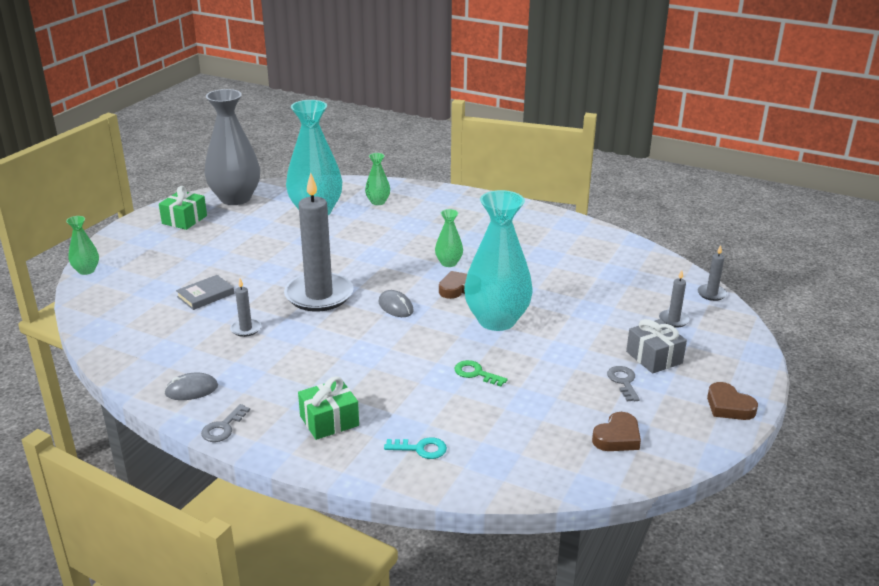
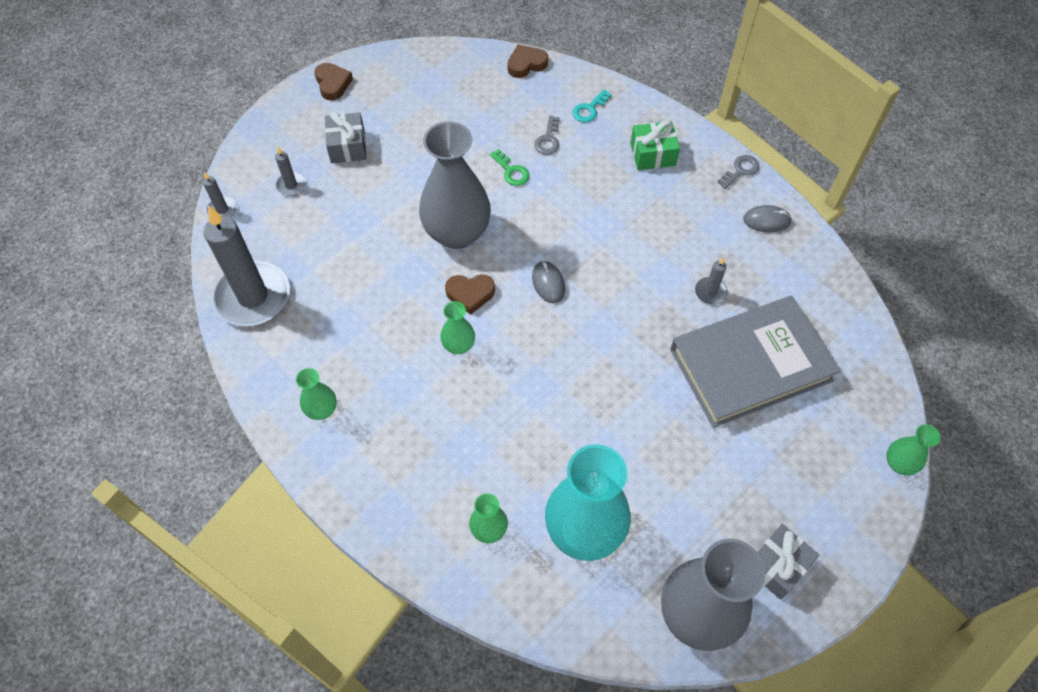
camera: 160 degrees left, 30 degrees up
(184, 220) = (777, 566): green gift -> grey gift
(205, 295) = (750, 365): grey book -> grey book, size x2.48
(319, 295) = (624, 327): grey candle -> grey candle (253, 296)
(421, 449) = (589, 109): turquoise key -> turquoise key turned 75 degrees counterclockwise
(496, 320) = (457, 233): turquoise vase -> grey vase
(522, 222) = (322, 409): none -> green vase
(617, 437) = (438, 80): brown heart -> brown heart (526, 64)
(623, 381) = (394, 128): grey key -> grey key (548, 139)

